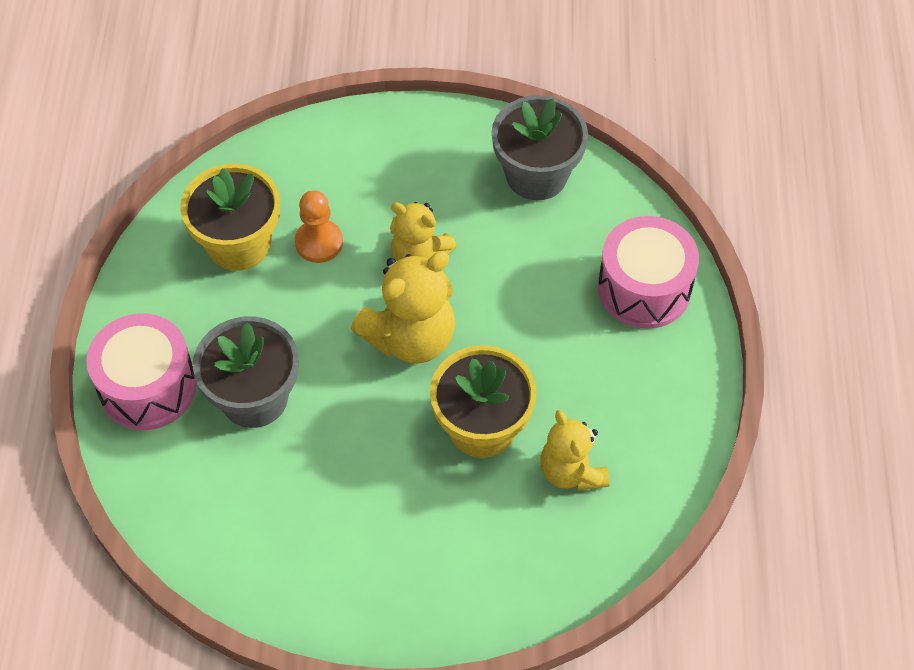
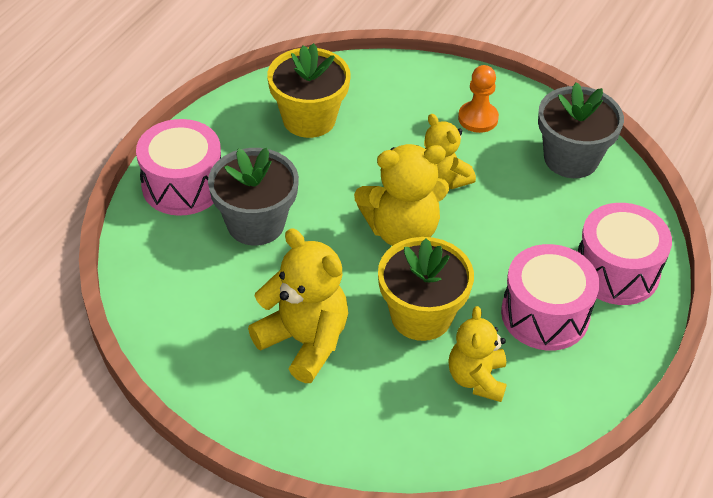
camera: 25 degrees right, 10 degrees down
(319, 242) = (370, 140): orange pawn -> orange pawn (478, 118)
(381, 511) = (304, 341): none -> yellow teddy bear
(600, 369) = (545, 314): none -> pink drum

